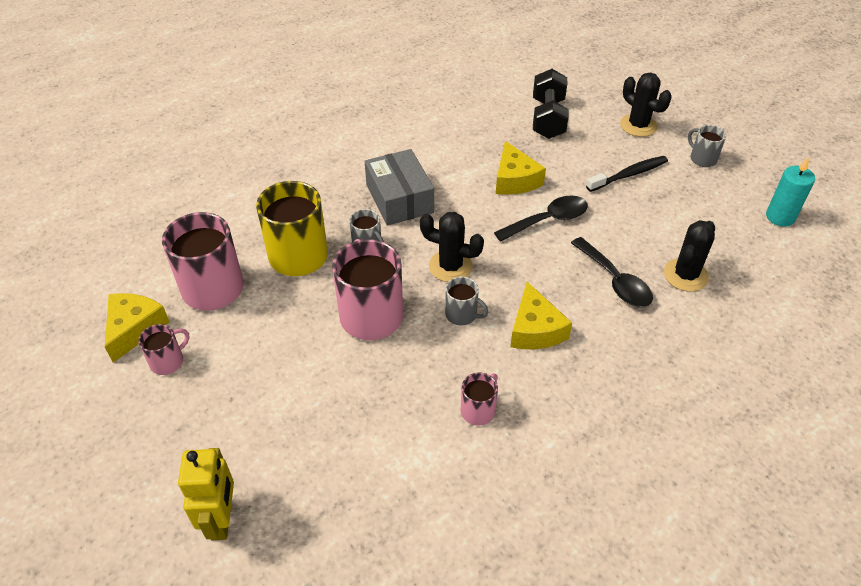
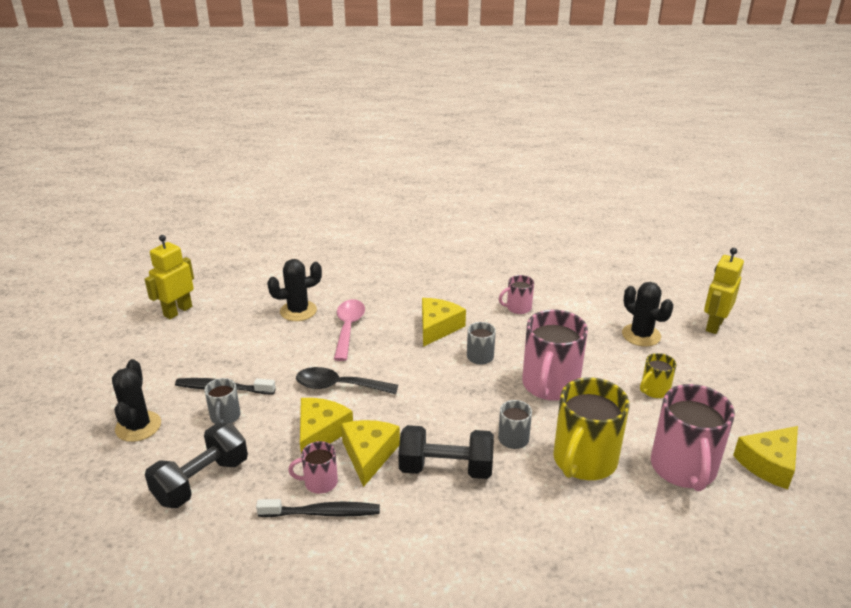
camera: 145 degrees left, 15 degrees down
(168, 361) = (738, 424): pink mug -> pink mug (319, 482)
(265, 362) = (654, 390): none -> yellow mug
(399, 199) = (446, 468): grey box -> black dumbbell
(450, 266) = (456, 389): black cactus -> black cactus (641, 335)
(452, 137) = (323, 513): none -> black toothbrush
(463, 182) = (369, 455): none -> yellow cheese
(614, 281) = (348, 328): black spoon -> pink spoon
(702, 158) = (147, 371): grey mug -> grey mug (225, 417)
(780, 217) = (177, 311): turquoise candle -> yellow robot

